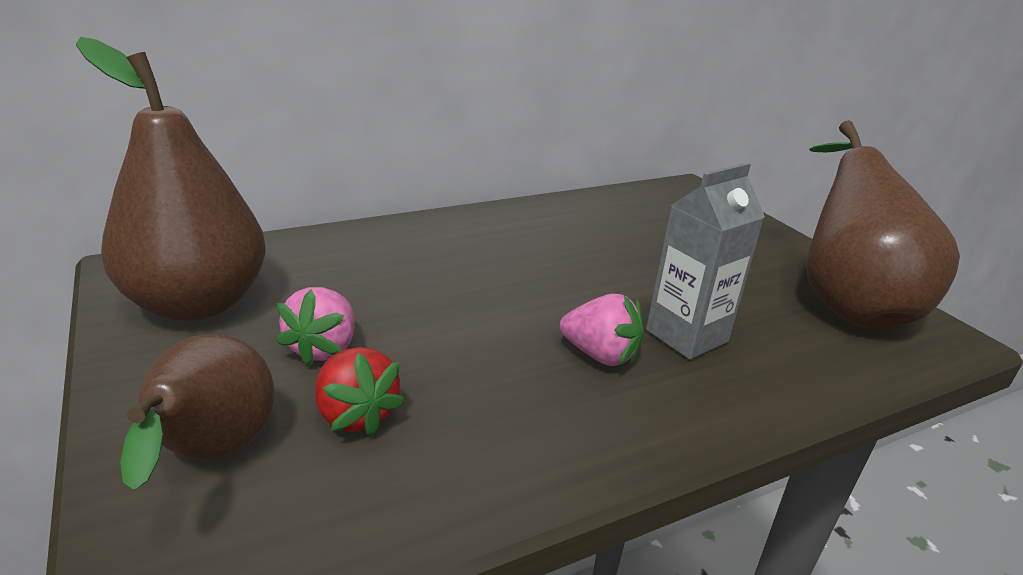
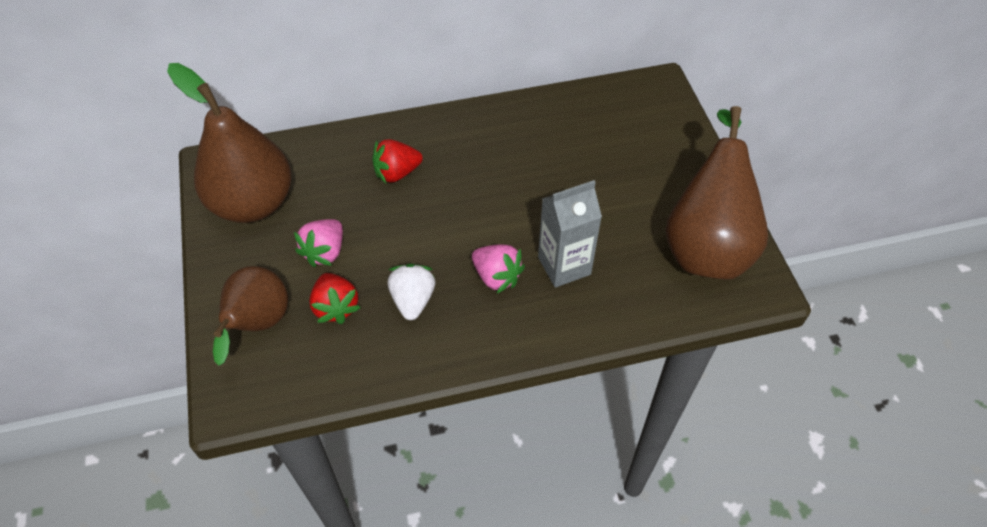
camera: 15 degrees right, 25 degrees up
(412, 263) = (397, 173): none -> red strawberry
(484, 393) = (413, 300): none -> white strawberry

